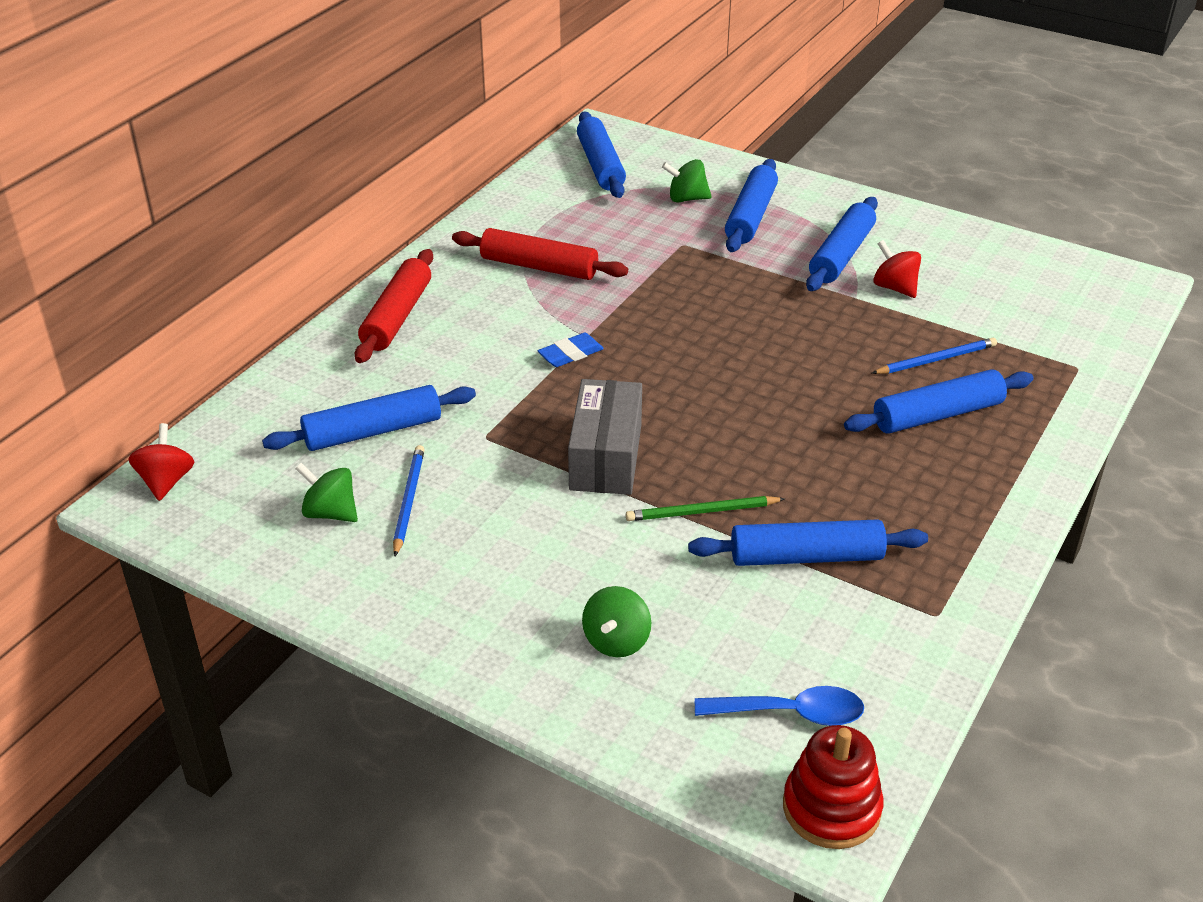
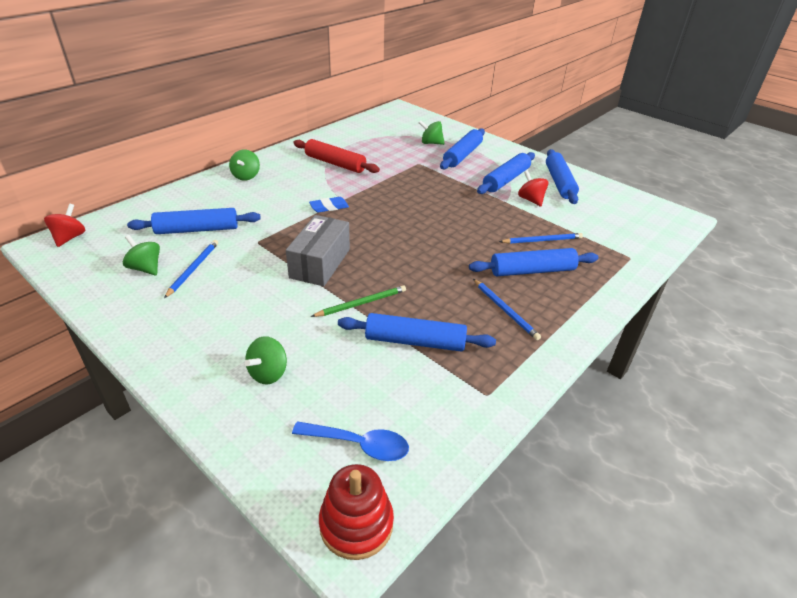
camera: 10 degrees right, 0 degrees up
(397, 316) = (246, 176): red rolling pin -> green spinning top
(600, 165) = (392, 123): blue rolling pin -> blue rolling pin (559, 182)
(702, 512) = (361, 303): green pencil -> green pencil turned 150 degrees clockwise
(919, 486) = (505, 310): none -> blue pencil

